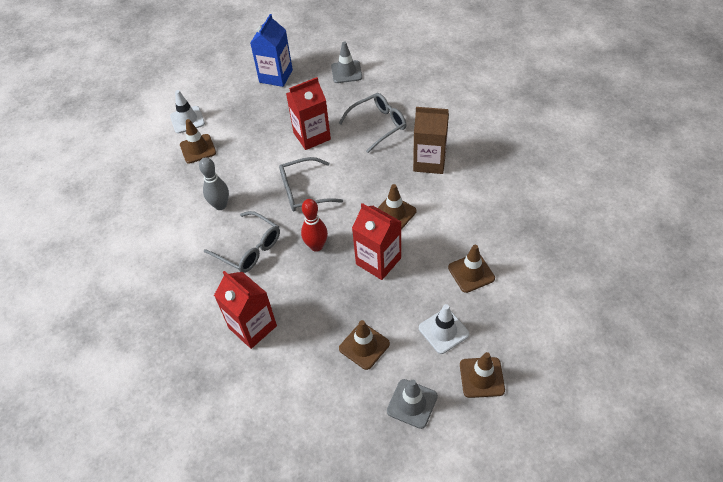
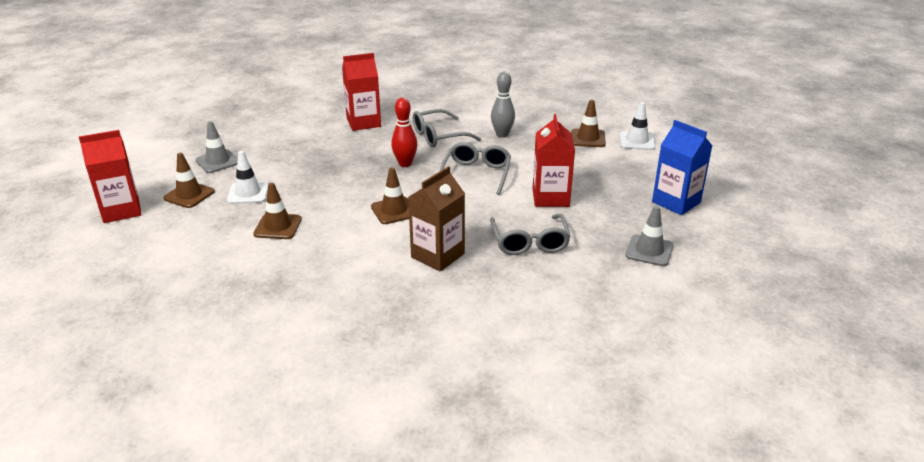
camera: 115 degrees right, 20 degrees down
(364, 346) = (287, 157): brown traffic cone -> none
(378, 261) = (352, 186): red carton -> red carton (121, 210)

